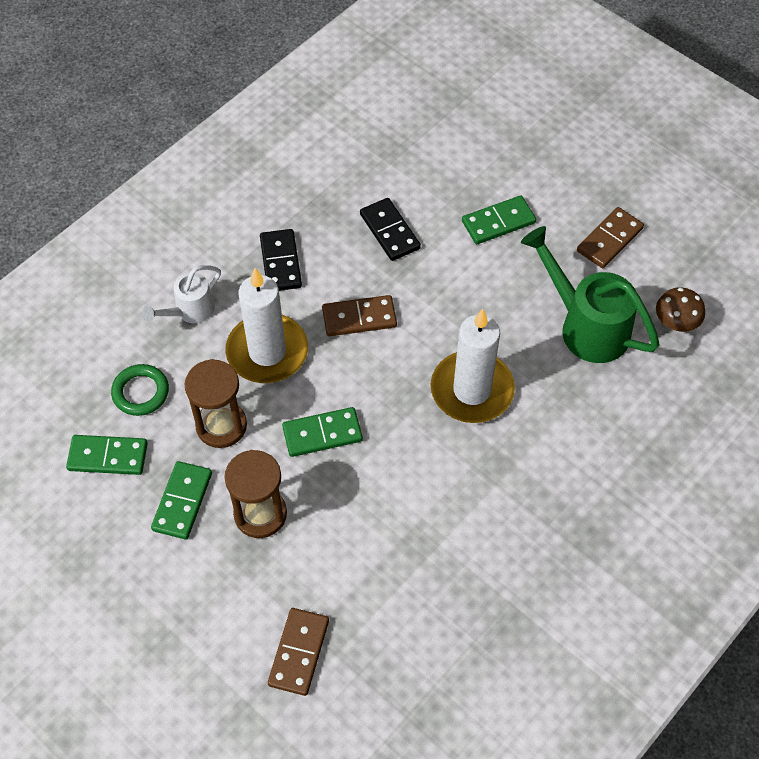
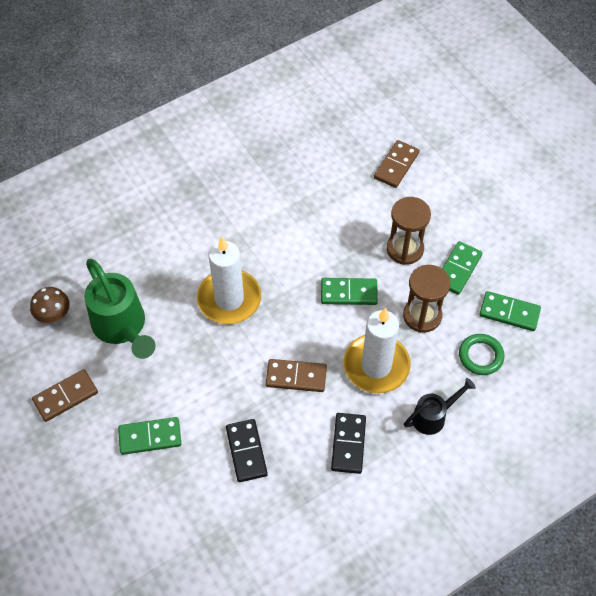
camera: 165 degrees left, 0 degrees up
(190, 311) = (433, 416): white watering can -> black watering can

